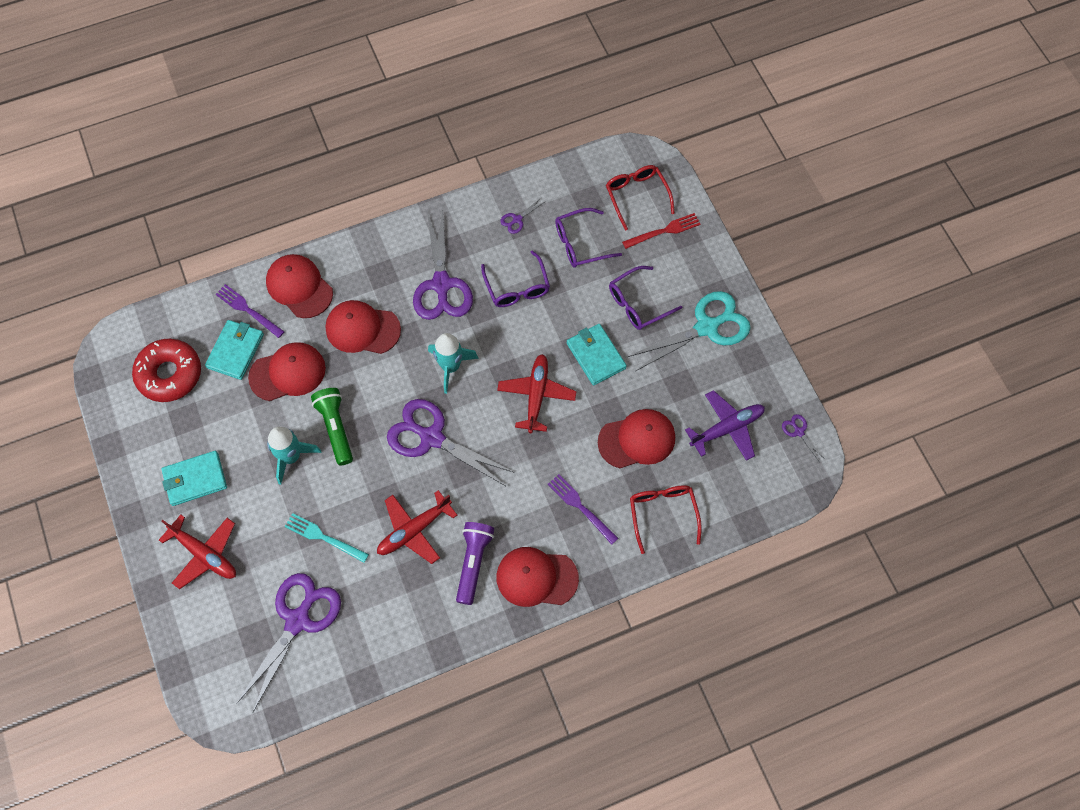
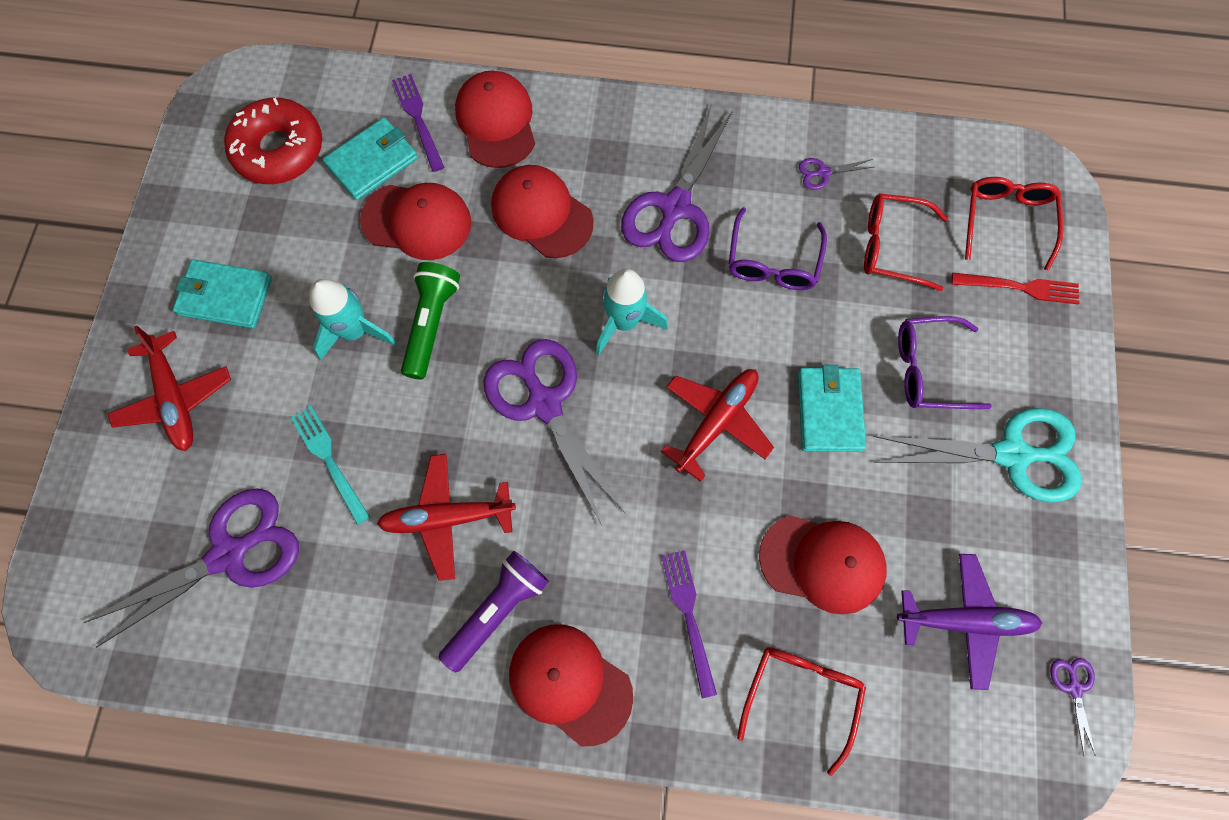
camera: 30 degrees right, 5 degrees up
(580, 244) = (892, 246): purple glasses -> red glasses

